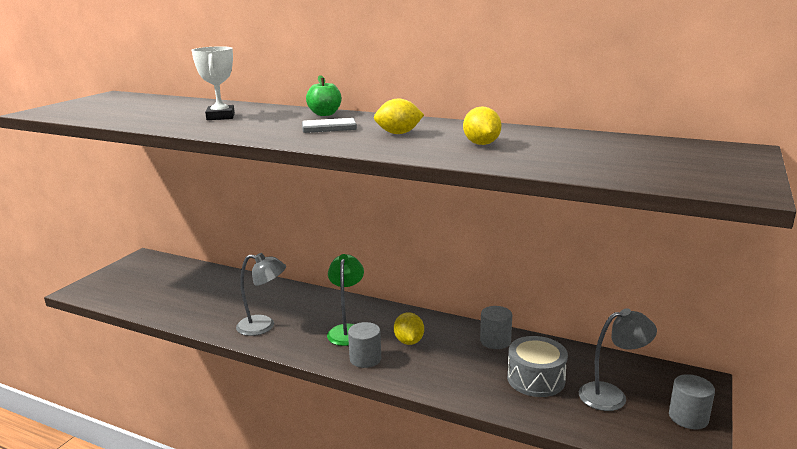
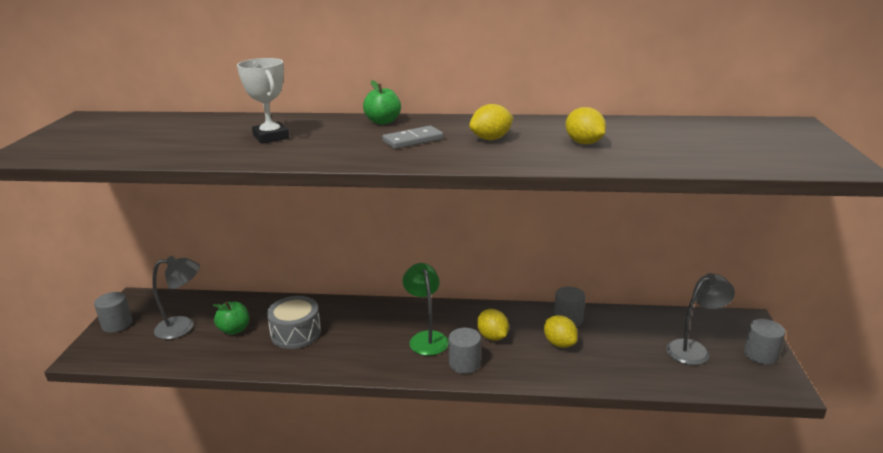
camera: 20 degrees left, 5 degrees up
(116, 273) = (117, 324): none -> grey cylinder
(196, 293) = (234, 330): none -> green apple
(263, 326) = (337, 351): grey lamp -> grey lamp (183, 326)
(470, 360) = (559, 343): none -> yellow lemon
(536, 379) = (625, 348): grey drum -> grey drum (296, 333)

